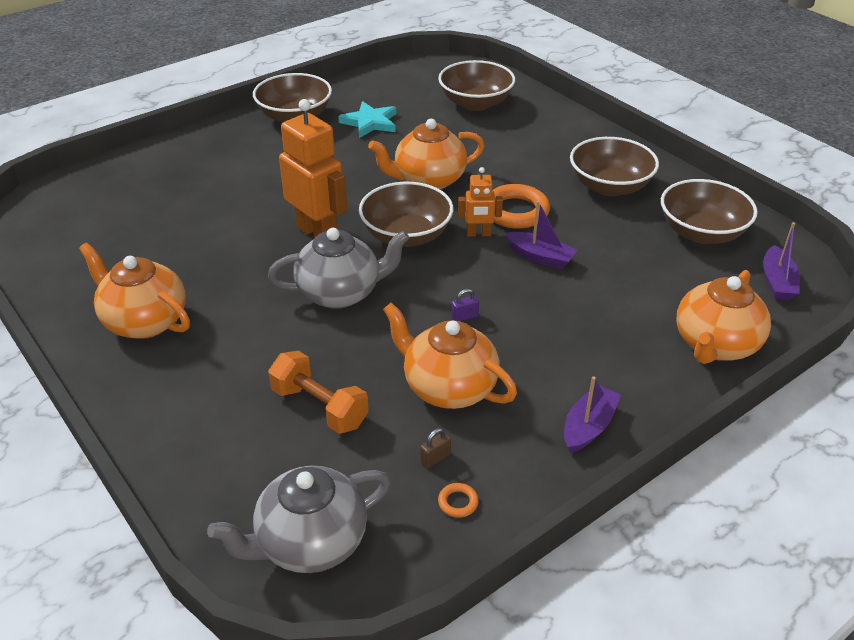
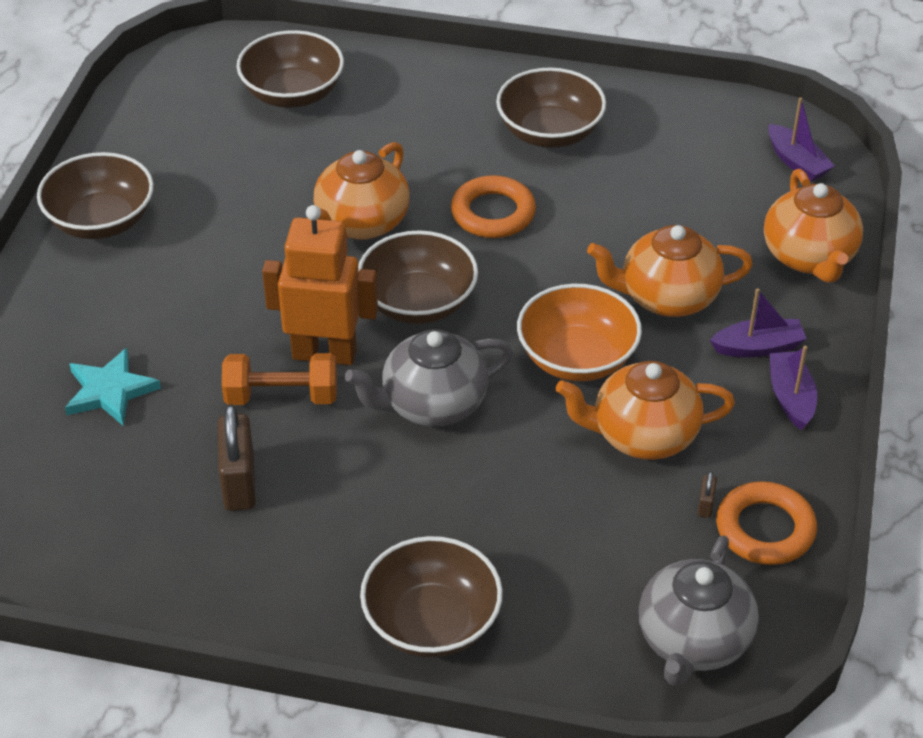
camera: 40 degrees left, 5 degrees up
(144, 321) = (273, 557): orange teapot -> orange teapot (667, 297)
(183, 273) = (239, 482): none -> brown padlock
(319, 407) = (556, 527): orange dumbbell -> orange dumbbell (281, 396)
(340, 293) = (432, 404): grey teapot -> grey teapot turned 150 degrees counterclockwise
(370, 122) = (203, 182): turquoise star -> turquoise star (110, 391)
(458, 502) = (765, 529): orange ring -> orange ring, size x2.34
(464, 317) = (577, 358): purple padlock -> orange bowl
(478, 234) = (487, 260): orange robot -> none
(540, 257) = (573, 252): purple boat -> purple boat (758, 347)
(701, 232) = (685, 142): brown bowl -> brown bowl (432, 622)

